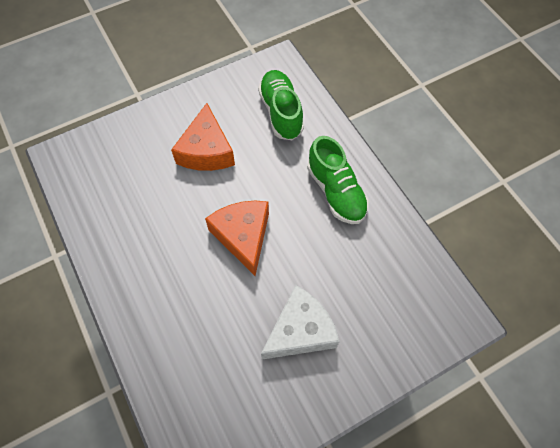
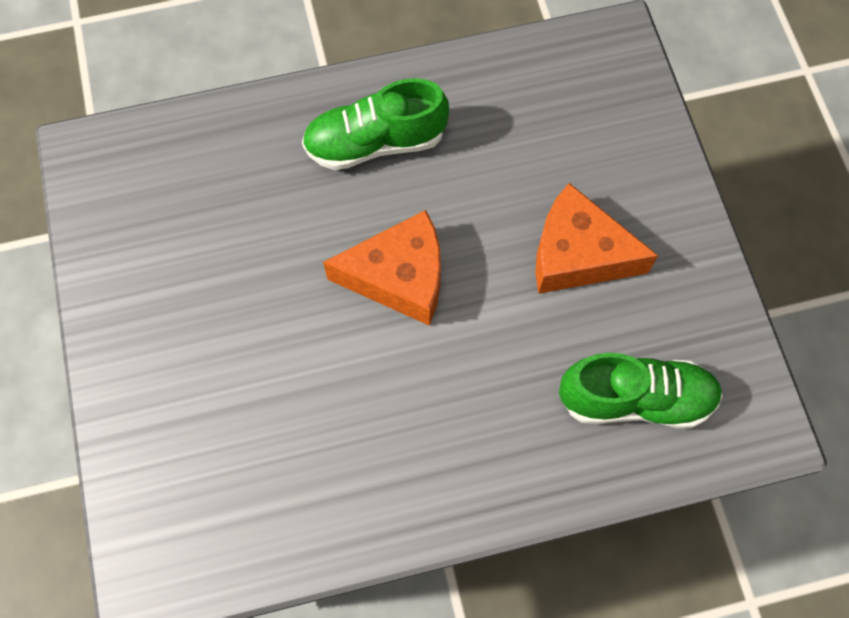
camera: 105 degrees right, 5 degrees up
(300, 331) = (221, 322): white cheese -> none
(336, 191) = (441, 448): green shoe -> green shoe (375, 143)

